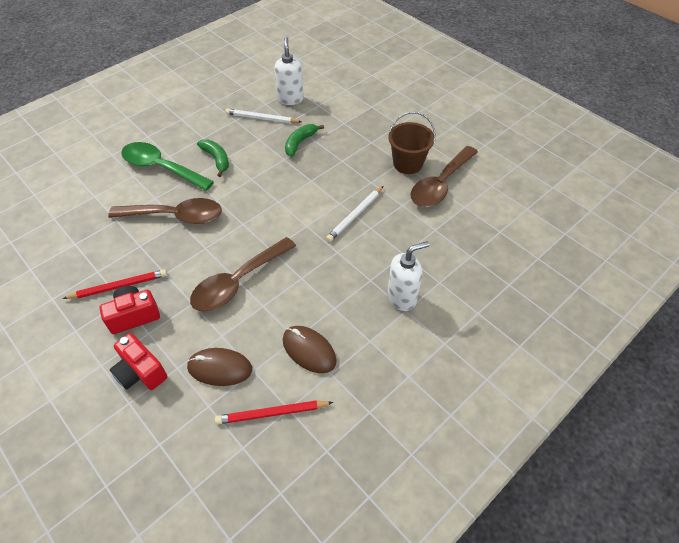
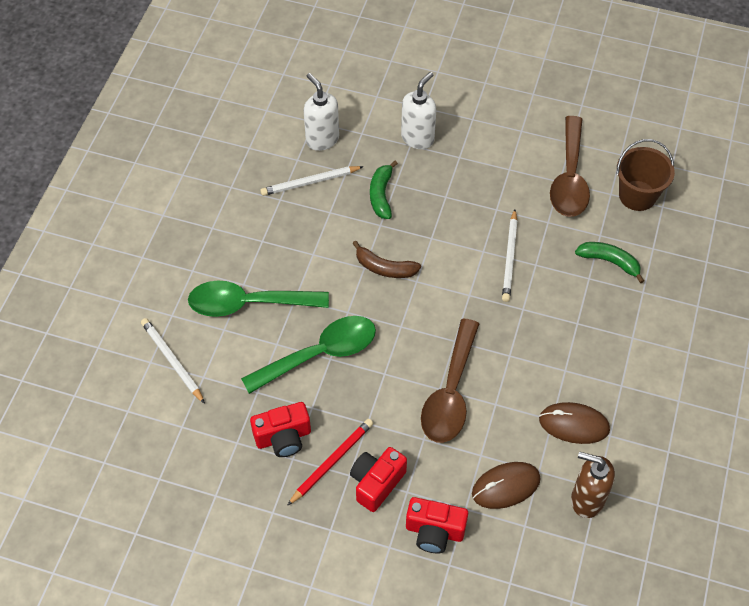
camera: 30 degrees left, 5 degrees up
(86, 179) = (172, 361): none -> white pencil
(104, 255) = (283, 437): none -> red camera
(176, 216) = (320, 354): brown spoon -> green spoon
(216, 159) = (304, 262): green banana -> green banana (609, 262)
(264, 184) = (384, 268): none -> brown banana
(272, 413) = (586, 500): red pencil -> brown soap dispenser
(402, 298) = (620, 326): white soap dispenser -> white soap dispenser (418, 138)
(407, 163) = (518, 167): brown bucket -> brown bucket (637, 195)

